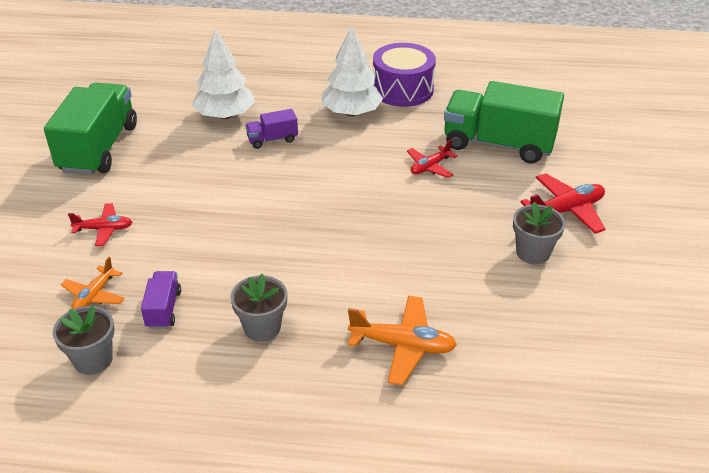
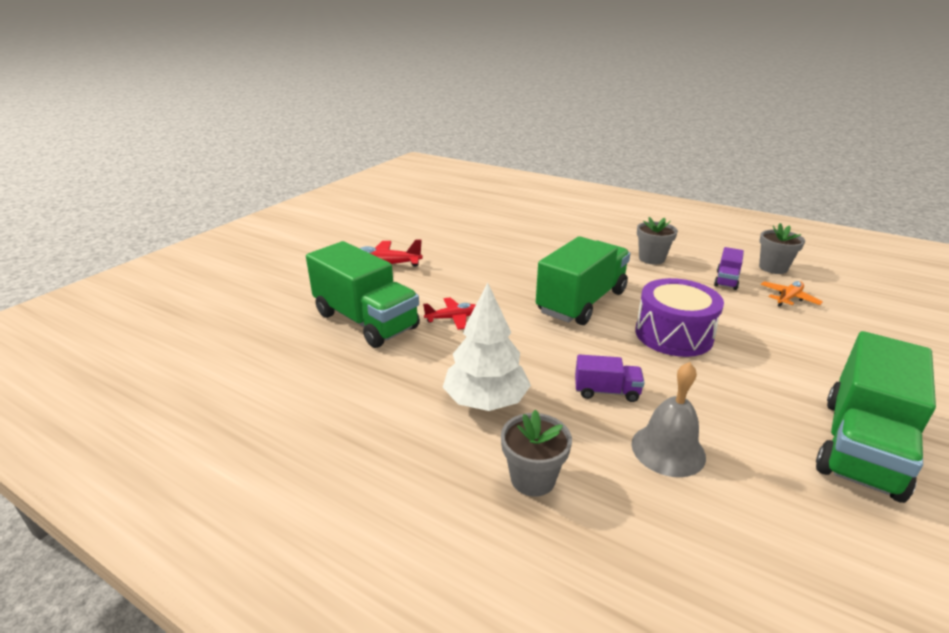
camera: 155 degrees left, 10 degrees down
(104, 229) = (803, 343): red plane -> none
(225, 115) = (668, 450): white tree -> grey bell
(323, 221) = (582, 302): none -> green truck
(402, 90) = (390, 416): purple drum -> purple drum (673, 334)
(403, 346) = (563, 236): orange plane -> none
(533, 253) = (439, 252): grey flower pot -> grey flower pot (533, 479)

